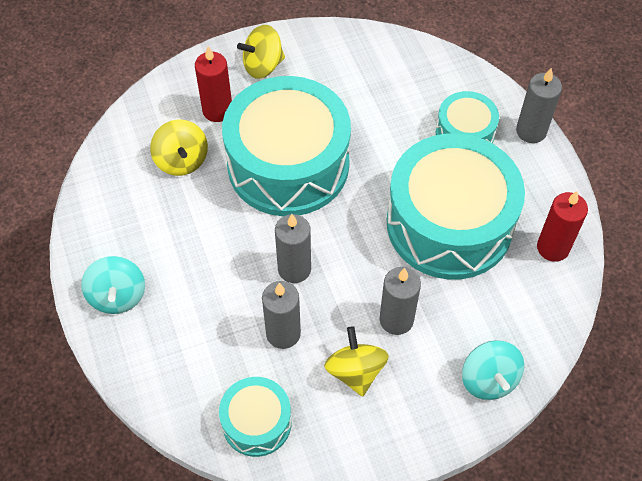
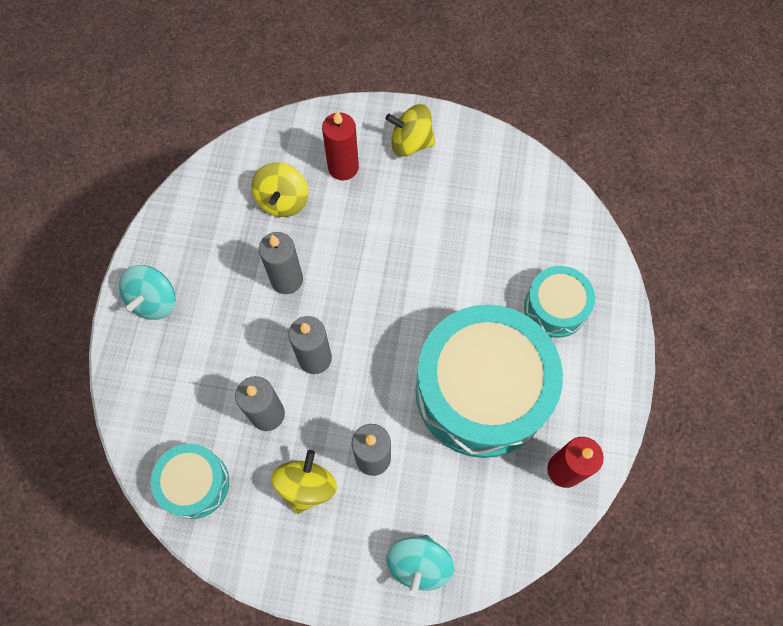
camera: 30 degrees right, 10 degrees up
(288, 164) = (372, 253): turquoise drum -> none
(531, 131) = (622, 339): grey candle -> grey candle (287, 279)

